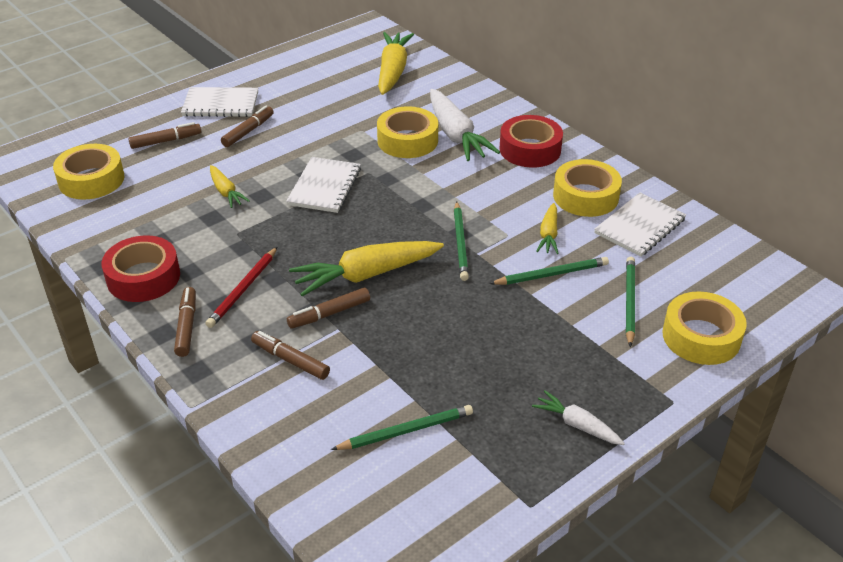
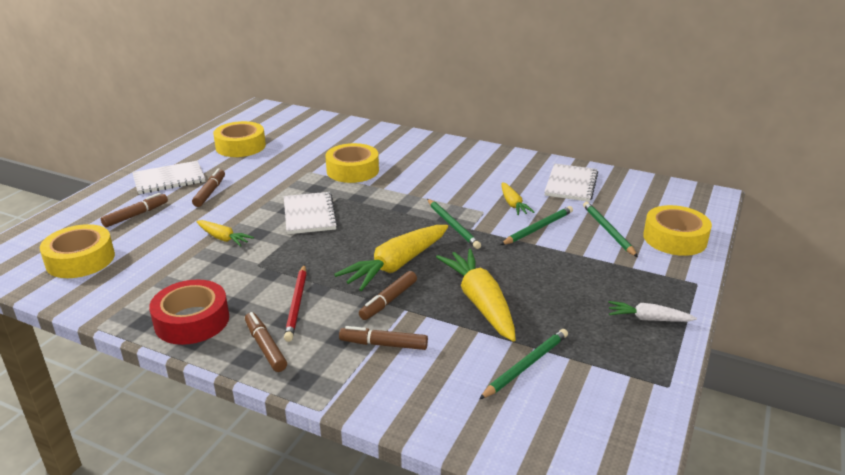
camera: 25 degrees left, 10 degrees down
(393, 71) = (303, 130): yellow carrot -> yellow carrot (480, 303)
(455, 135) = (387, 159): white carrot -> none
(530, 149) = (451, 156): red tape -> none
(585, 196) = (517, 175): yellow tape -> yellow tape (240, 146)

